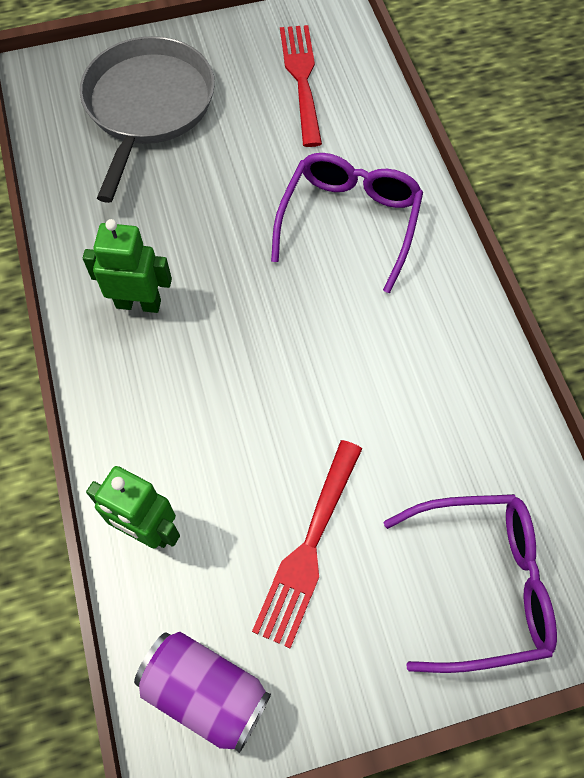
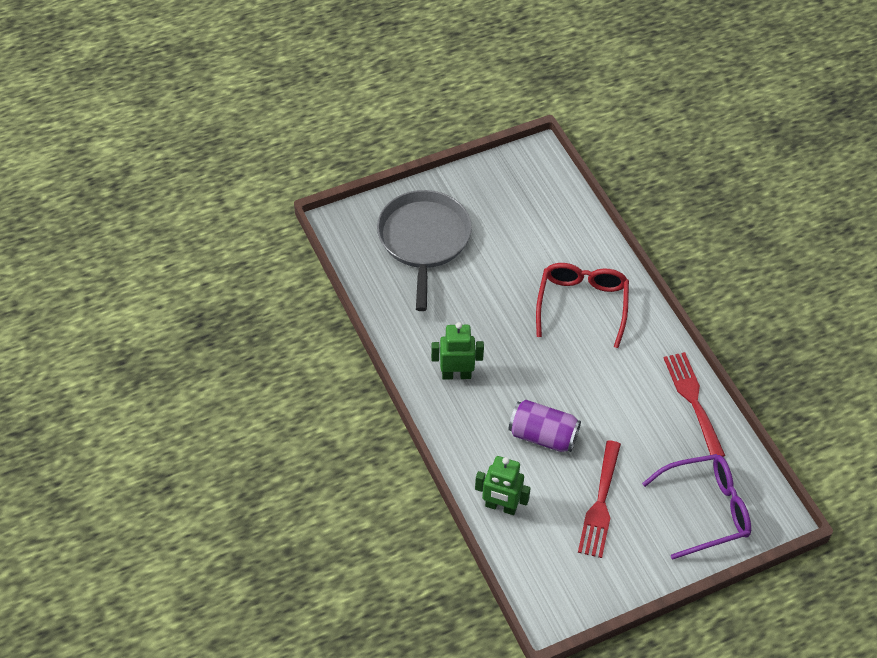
camera: 10 degrees left, 10 degrees down
(205, 692) = (558, 586): purple can -> purple can (543, 436)
(301, 78) = (526, 207): red fork -> red fork (693, 400)
(349, 222) = (582, 304): purple glasses -> red glasses

